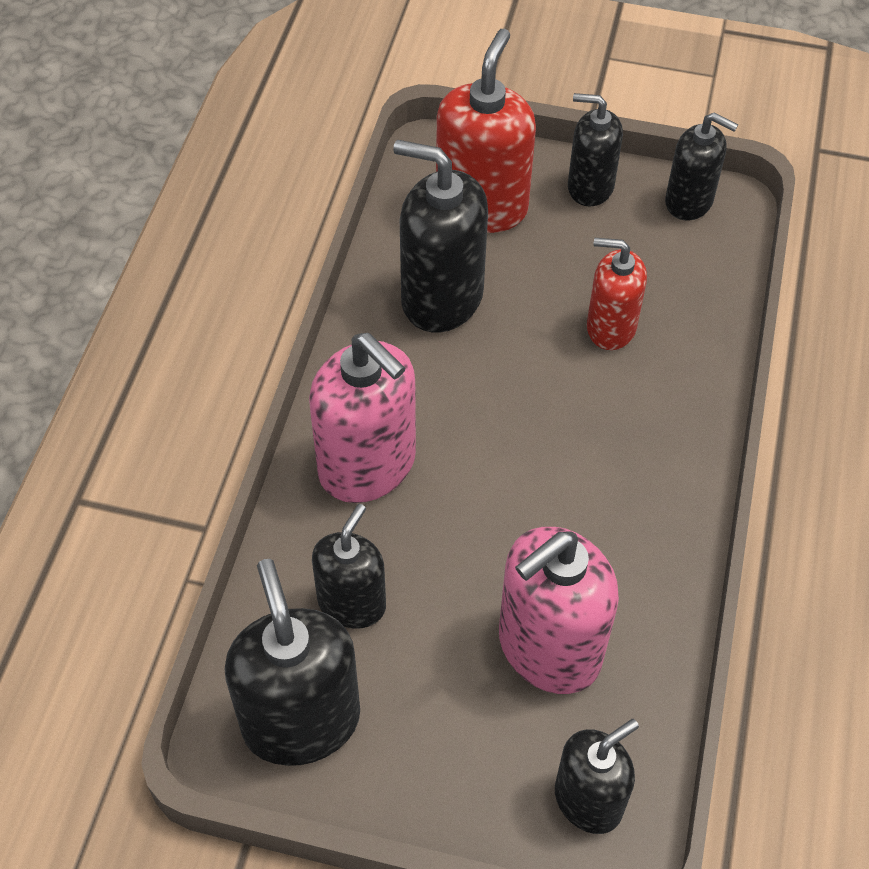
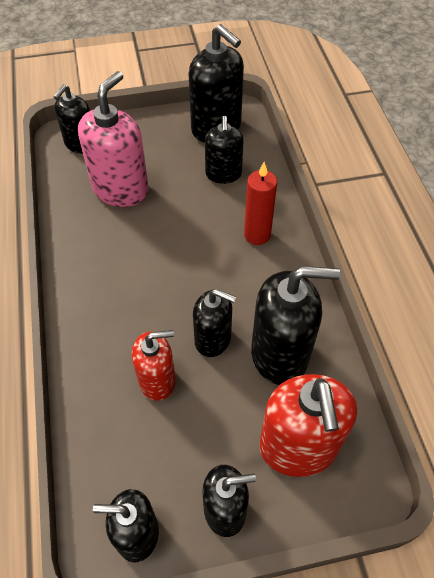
camera: 155 degrees right, 0 degrees up
(367, 465) = (257, 235): pink soap dispenser -> red candle
(516, 347) = (213, 339): none -> black soap dispenser

